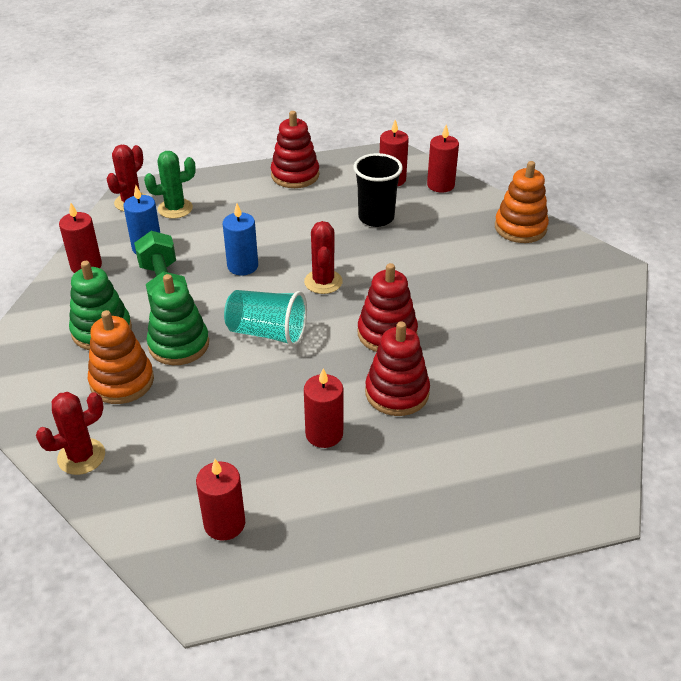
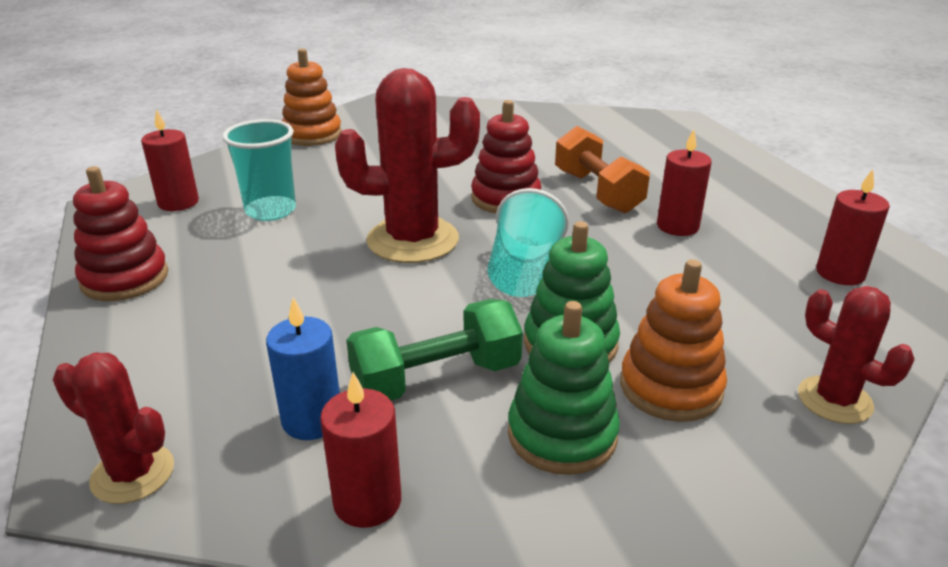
camera: 95 degrees left, 10 degrees down
(175, 209) = (183, 402): green cactus -> none
(242, 266) = (375, 306): blue candle -> none
(323, 282) = (413, 240): red cactus -> red cactus, size x1.76
(376, 218) = (270, 211): black cup -> turquoise cup
(397, 393) = (597, 192): red stacking toy -> orange dumbbell
(440, 185) = (207, 173): red candle -> none

